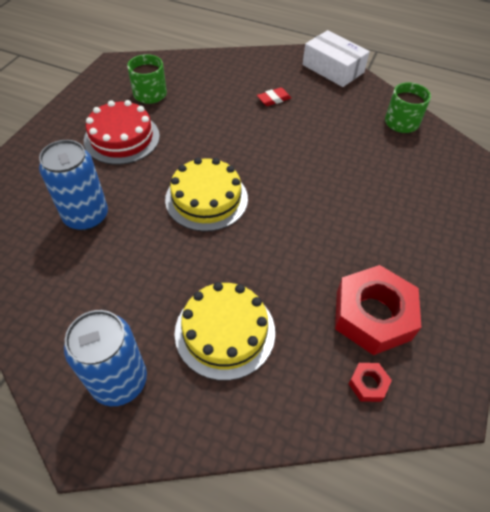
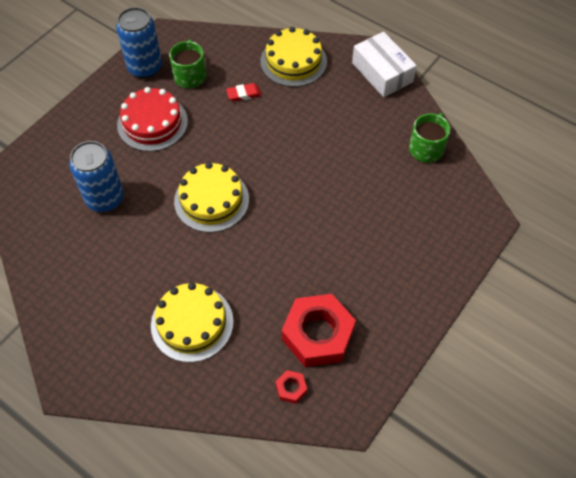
camera: 15 degrees right, 5 degrees up
(119, 380) = (101, 344): blue can -> blue can (145, 67)
(247, 70) = (293, 61): none -> yellow cake
(274, 99) = (308, 101): red eraser -> red eraser (244, 94)

